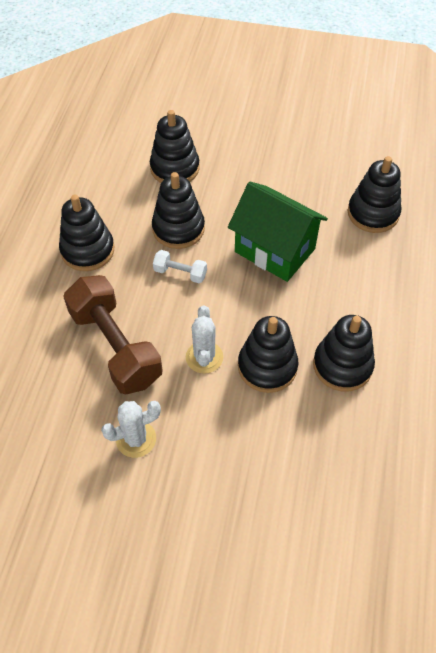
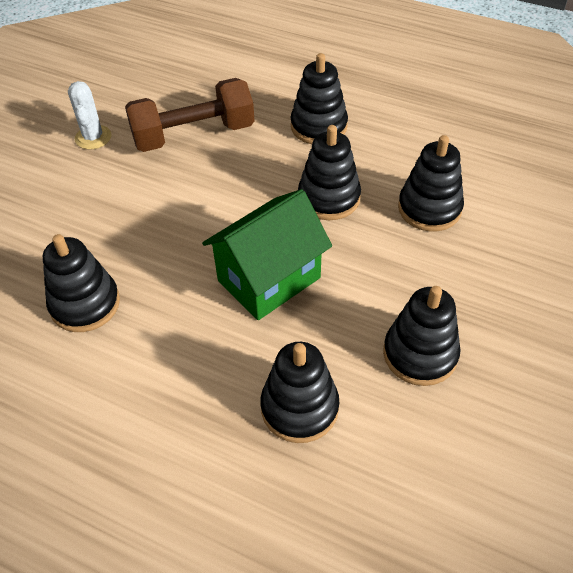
camera: 105 degrees right, 5 degrees down
(180, 273) = (264, 191): white dumbbell -> none
(204, 357) = (152, 193): white cactus -> none
(267, 367) = (117, 239): black stacking toy -> black stacking toy (420, 354)

